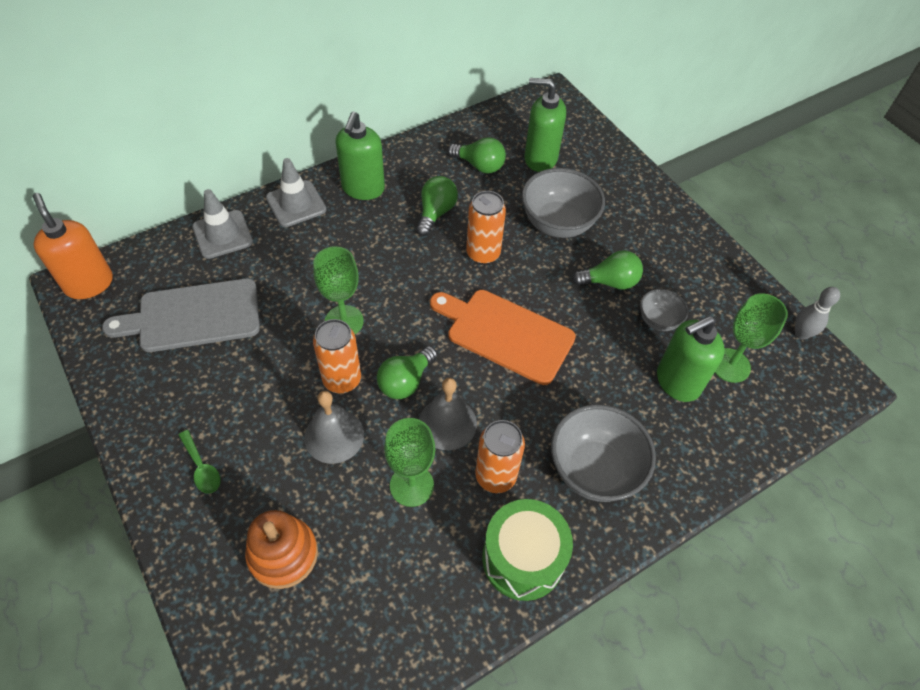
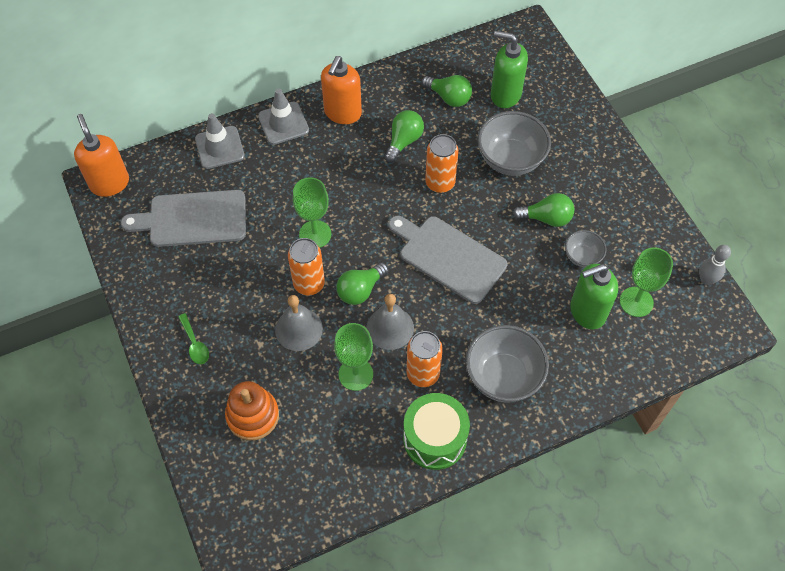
camera: 10 degrees right, 5 degrees up
(363, 189) = (342, 113): green soap dispenser -> orange soap dispenser
(505, 334) = (448, 257): orange cutting board -> grey cutting board

